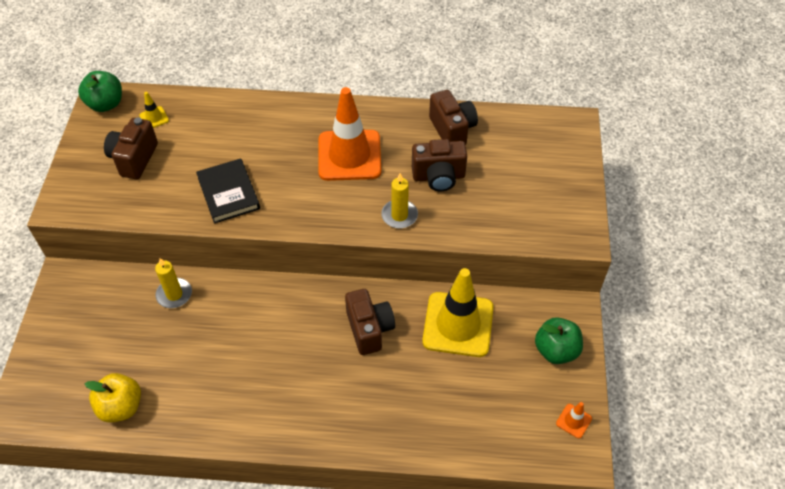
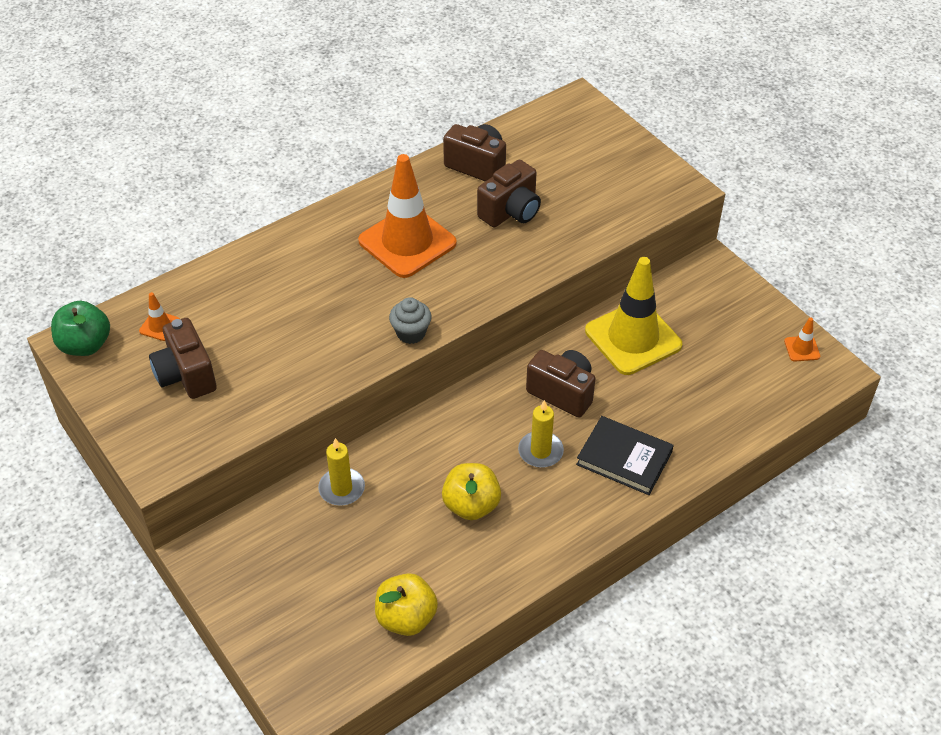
camera: 40 degrees left, 5 degrees down
(154, 118) = (159, 326): yellow traffic cone -> orange traffic cone
(228, 193) = (327, 345): black book -> black book (624, 458)
(233, 363) = (471, 505): none -> yellow apple
(284, 219) = (411, 333): none -> grey cupcake
(399, 215) = (513, 264): yellow candle -> yellow candle (540, 451)
(556, 350) = (732, 305): green apple -> none

